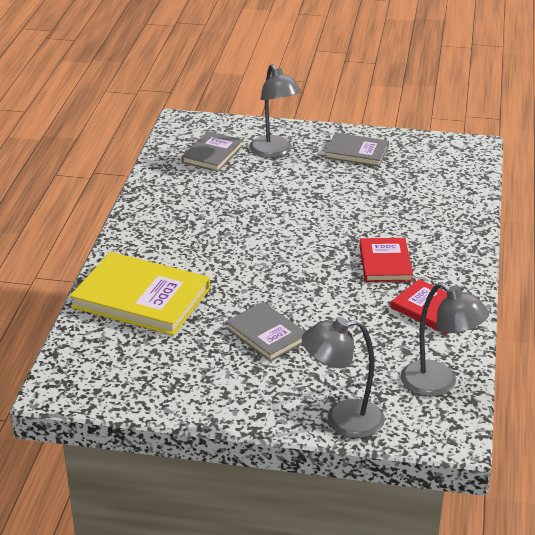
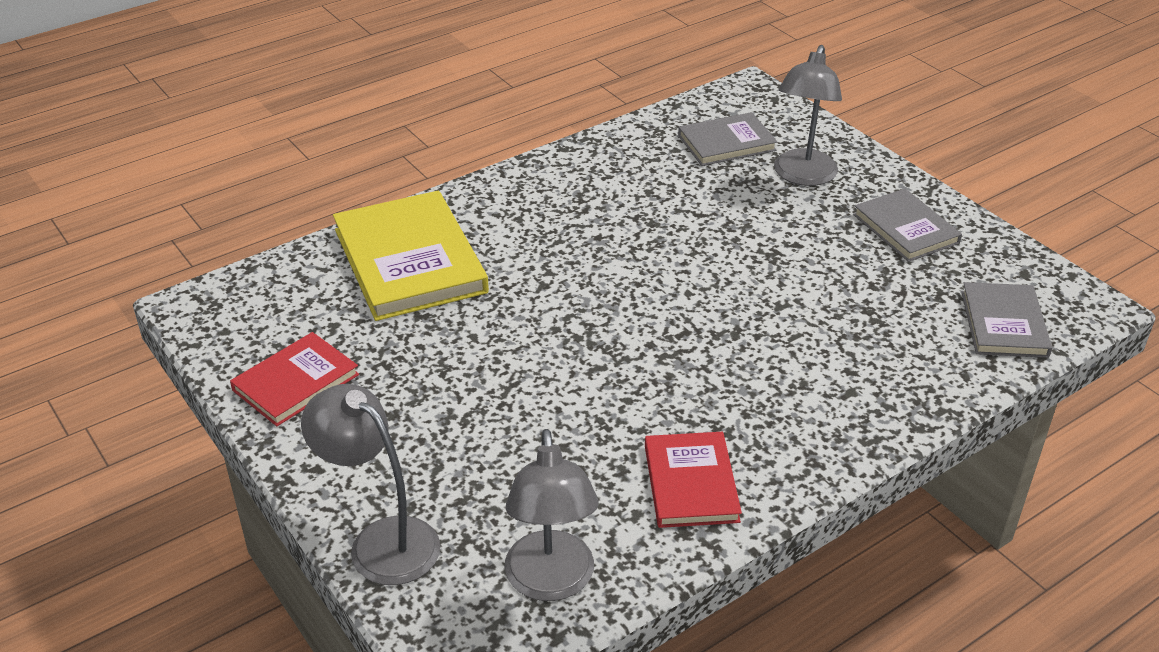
camera: 45 degrees right, 5 degrees up
(266, 334) = (463, 383): grey book -> grey book (1004, 324)
(385, 263) = (726, 386): red book -> red book (295, 382)

